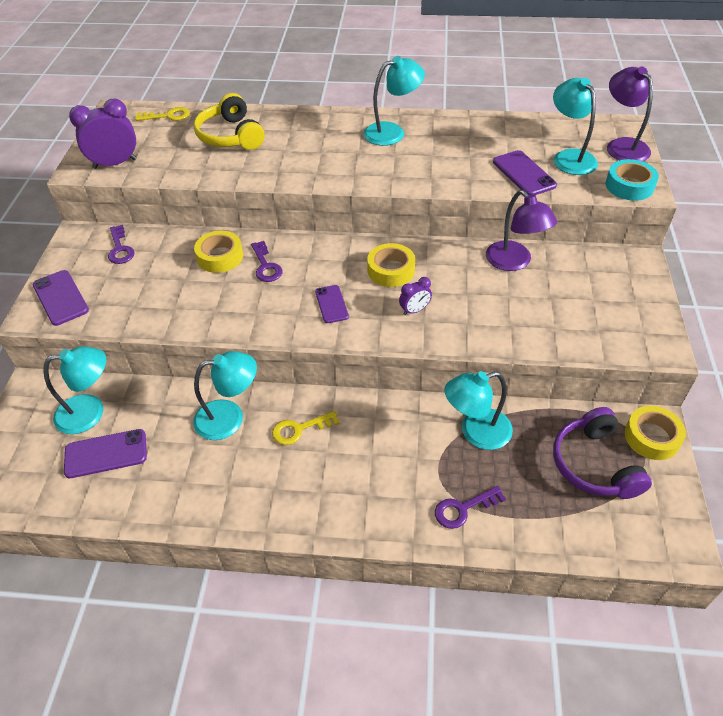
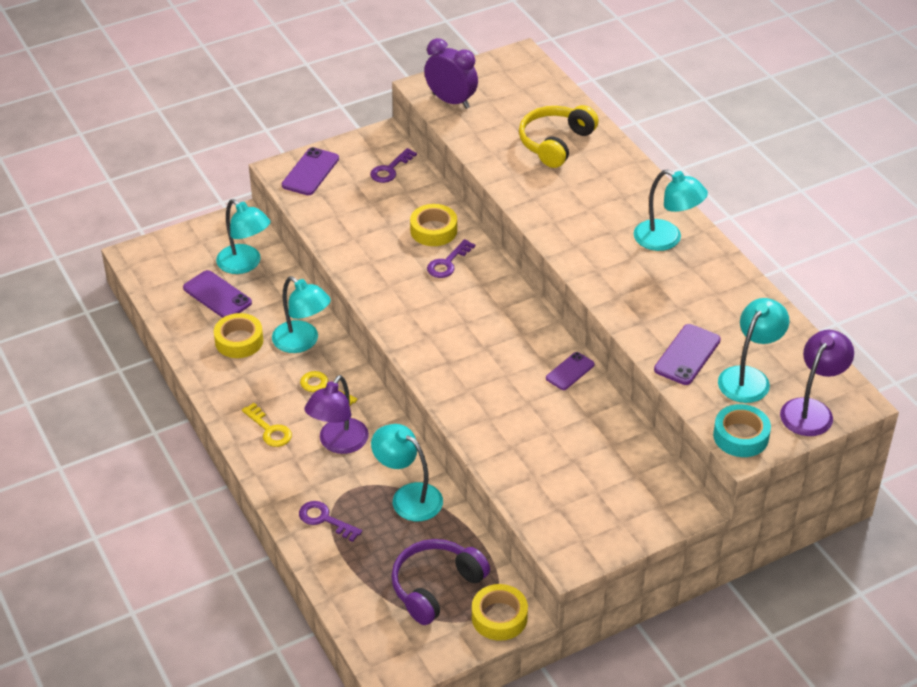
camera: 55 degrees right, 5 degrees down
(168, 116) = (546, 90): yellow key -> yellow key (269, 430)
(331, 304) = (438, 325): purple phone -> purple phone (570, 371)
(391, 270) = (513, 341): yellow tape -> yellow tape (239, 341)
(414, 310) = (476, 378): purple clock -> none
(514, 262) = (600, 418): purple lamp -> purple lamp (338, 443)

